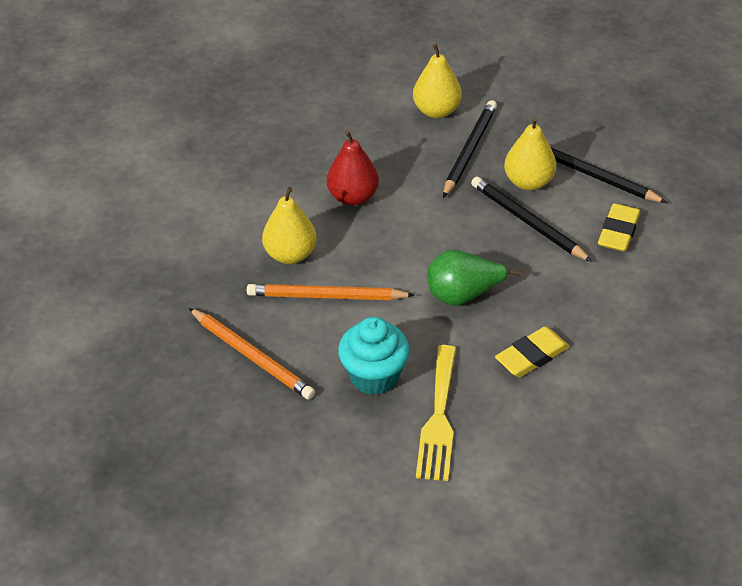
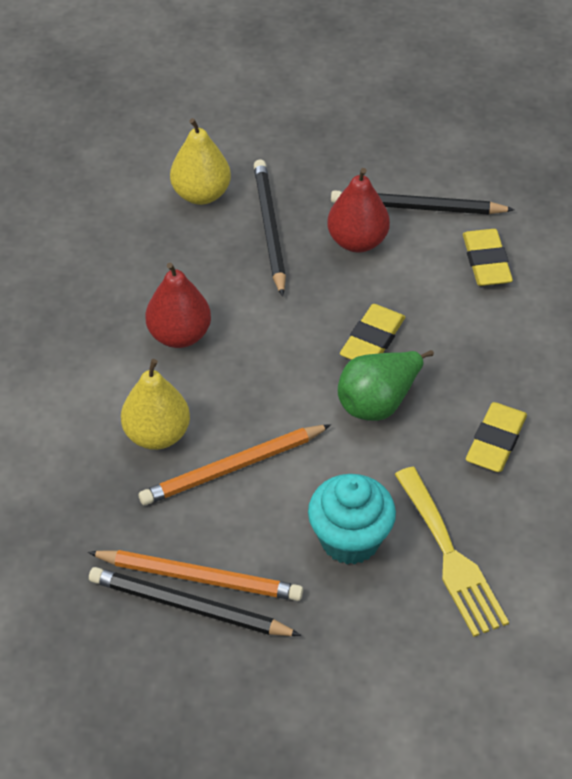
camera: 30 degrees left, 5 degrees up
(490, 252) = (372, 340): none -> yellow eraser
(528, 182) = (357, 241): yellow pear -> red pear
(528, 222) = (388, 288): black pencil -> black pencil (190, 606)

